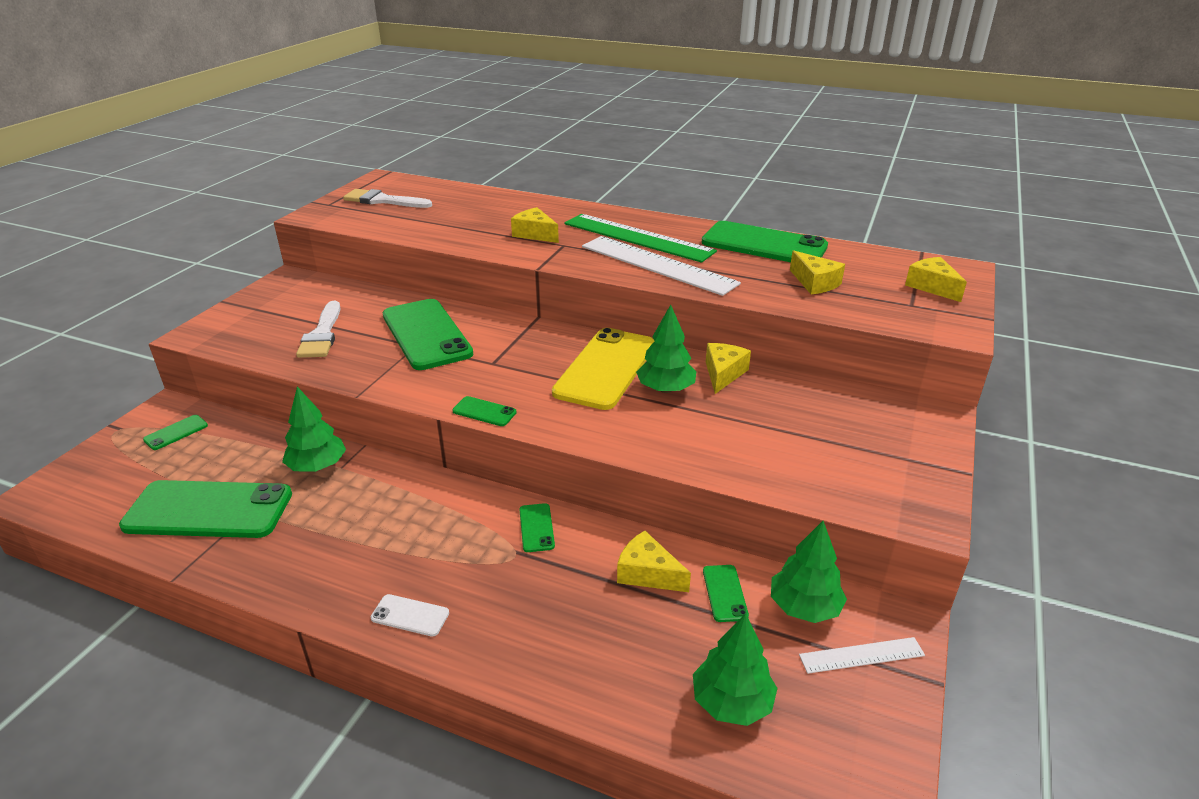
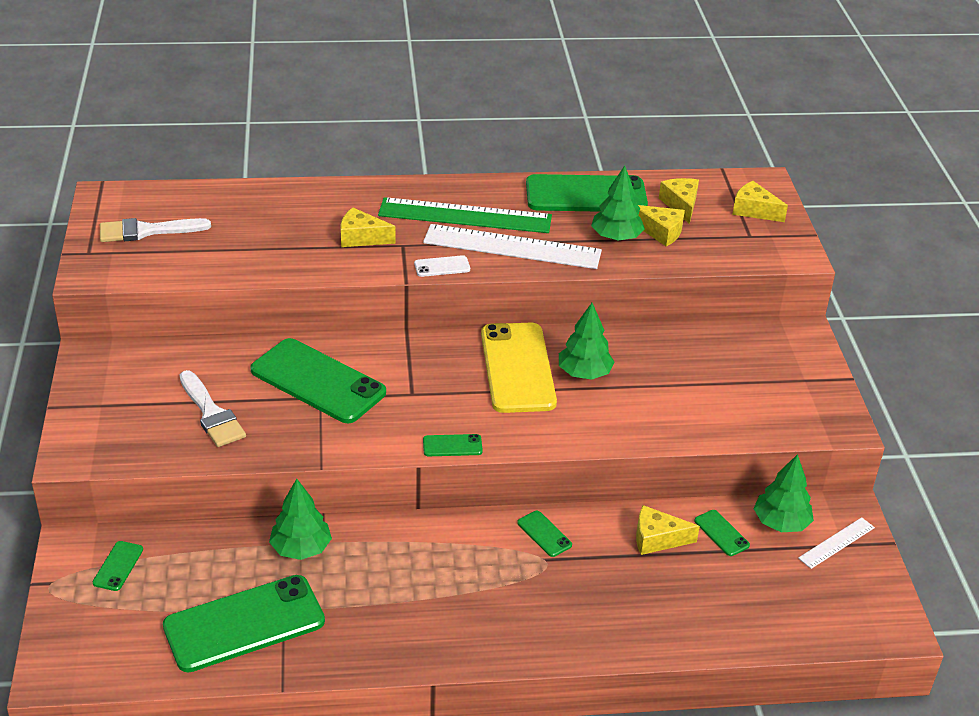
camera: 30 degrees left, 5 degrees up
(410, 615) = (509, 639): white phone -> white phone (442, 266)
(723, 374) = (619, 342): yellow cheese -> yellow cheese (681, 205)
(732, 702) = (777, 607): green tree -> green tree (616, 237)

